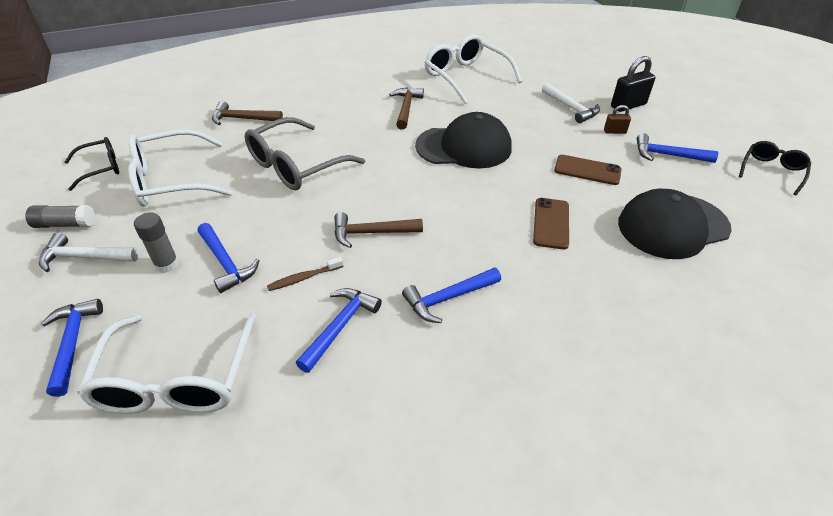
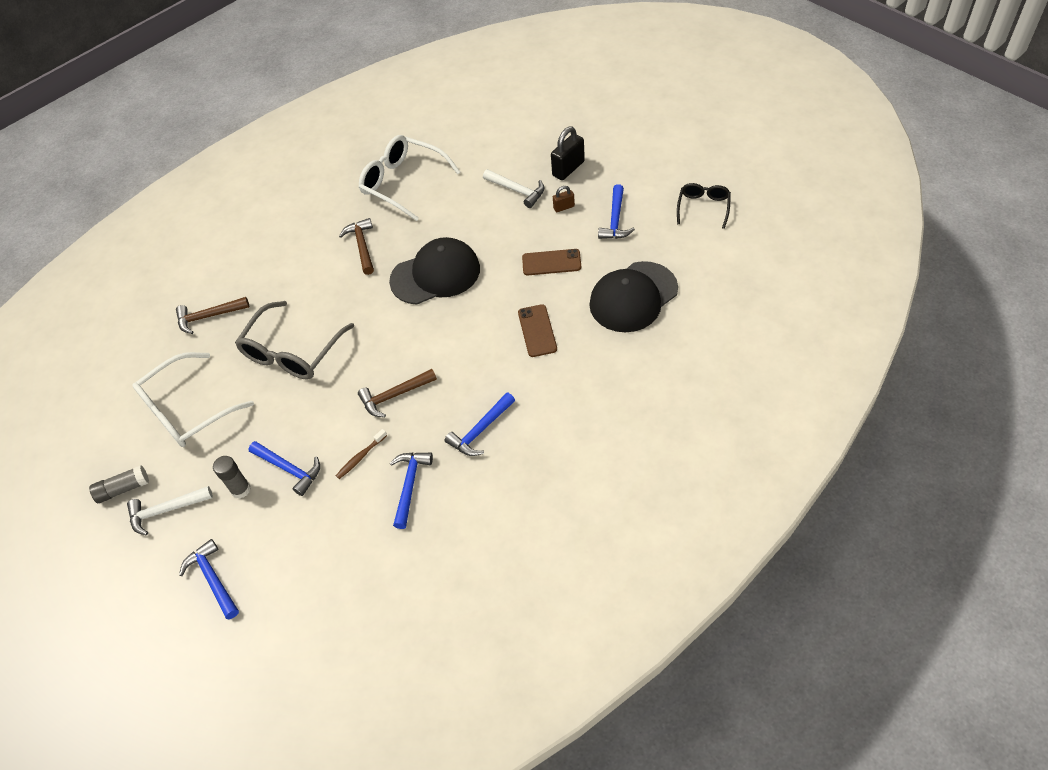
camera: 15 degrees left, 10 degrees up
(101, 168) = (110, 422): black glasses -> none
(176, 379) = (311, 571): white glasses -> none
(668, 155) = (615, 220): blue hammer -> blue hammer turned 75 degrees counterclockwise

